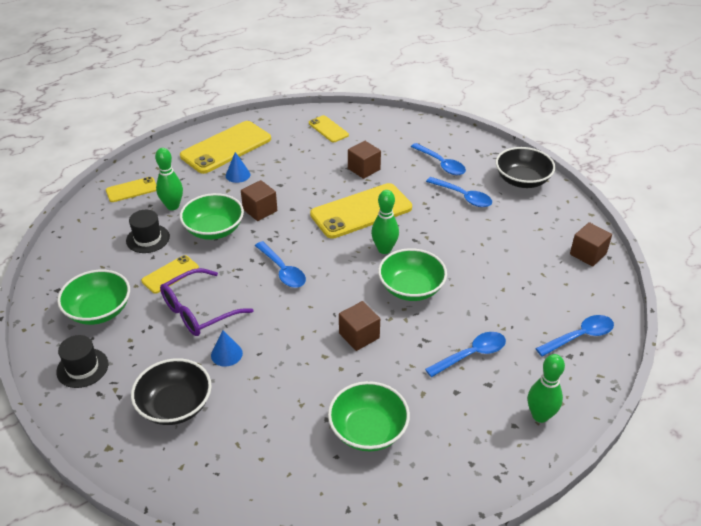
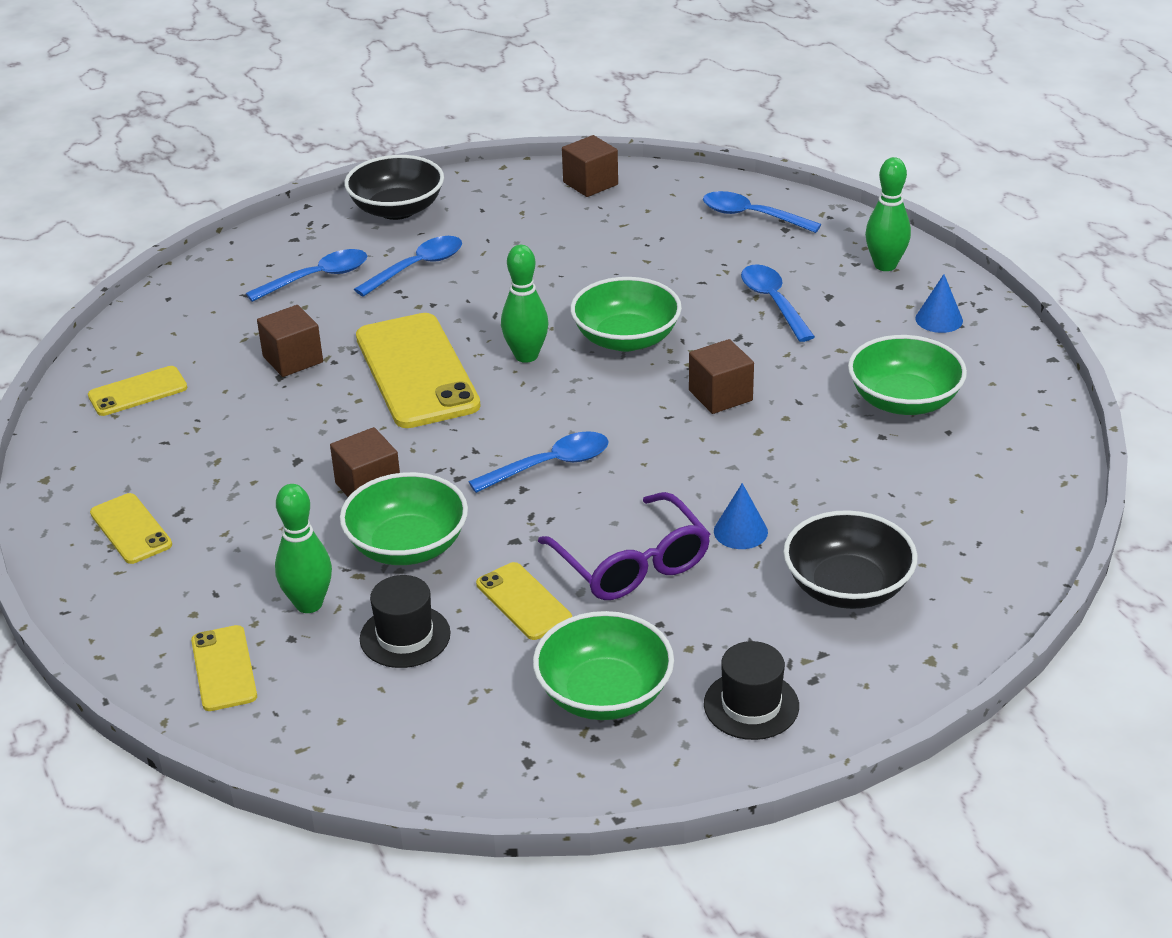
camera: 80 degrees left, 5 degrees down
(226, 147) = (131, 529): yellow phone -> yellow phone, size x0.52
(238, 175) = (239, 514): blue cone -> blue cone (939, 319)
(580, 336) = (751, 216): blue spoon -> blue spoon turned 45 degrees counterclockwise

